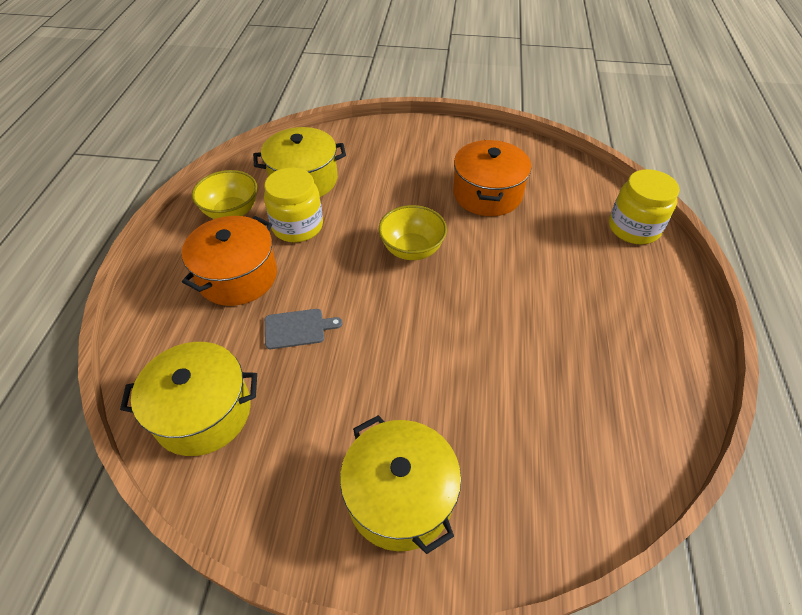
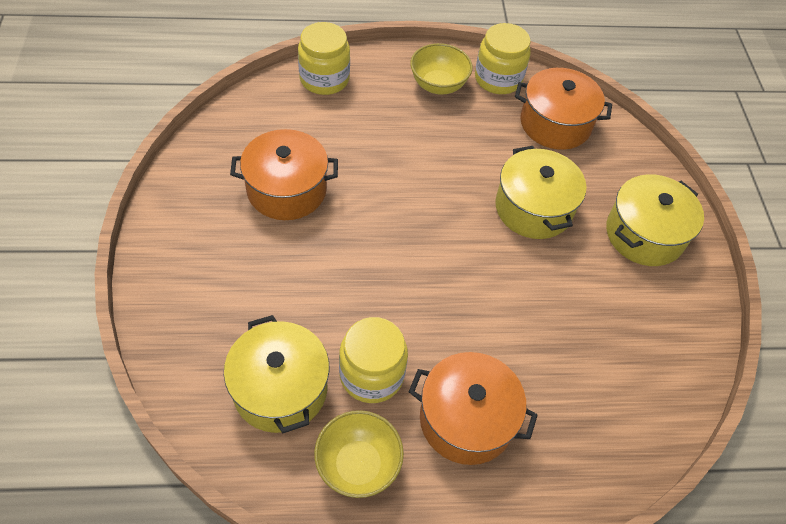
camera: 105 degrees left, 5 degrees up
(203, 412) = (635, 396): yellow pot -> yellow pot (533, 208)
(297, 328) = (519, 338): grey cutting board -> none
(412, 249) = (388, 252): yellow bowl -> yellow bowl (438, 85)
(594, 438) = (555, 124): none -> orange pot
(670, 388) = (498, 79): none -> yellow jar

